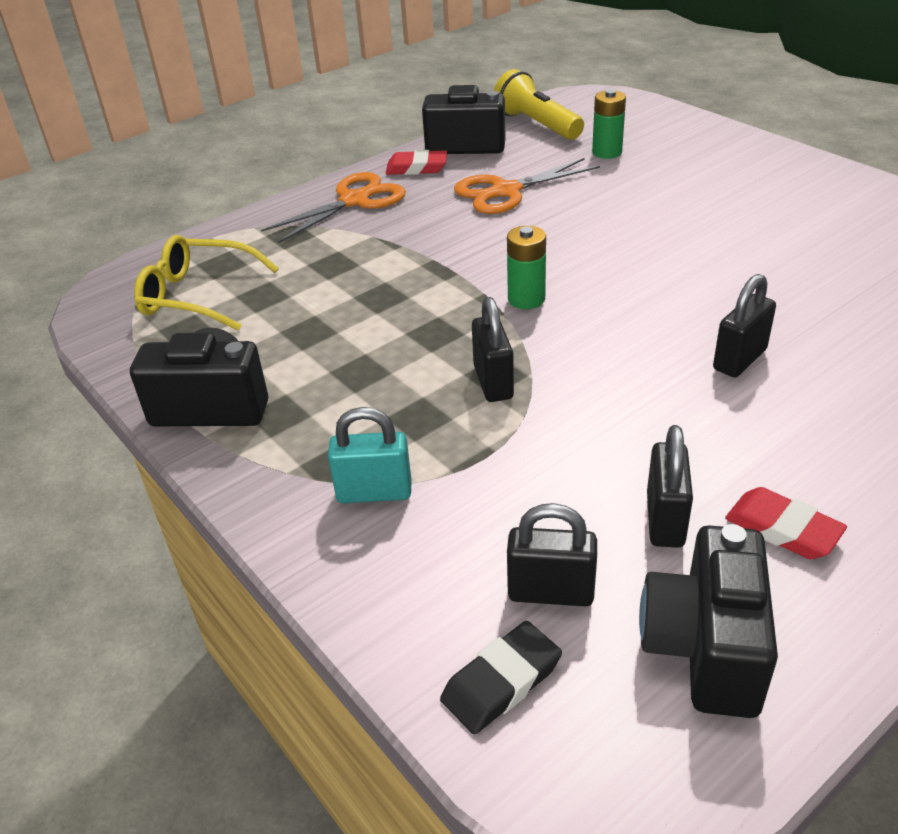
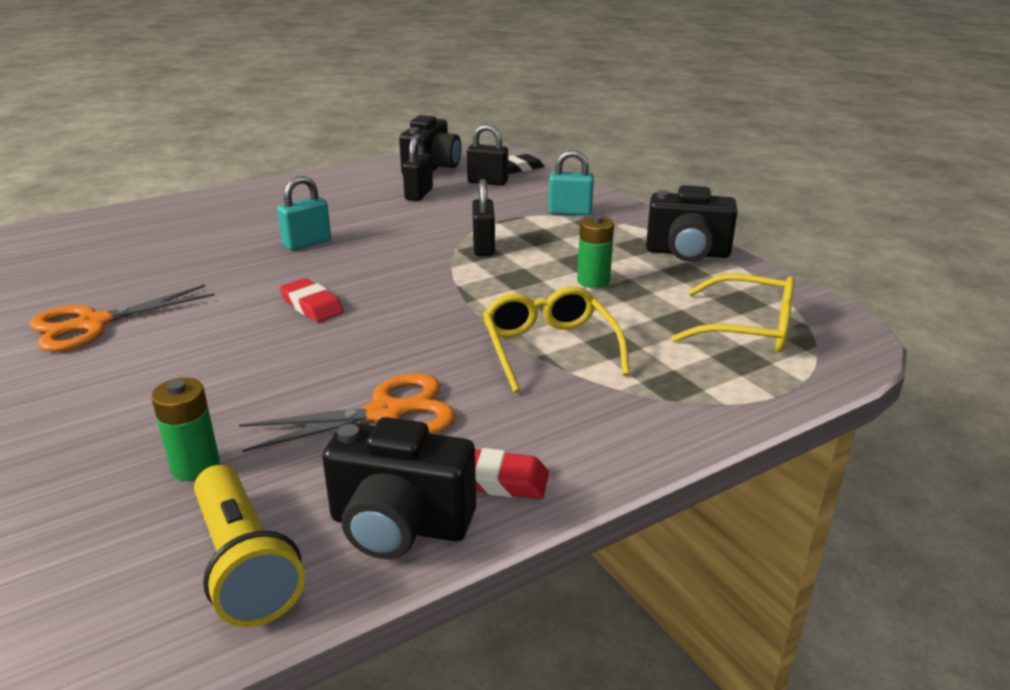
camera: 175 degrees left, 10 degrees down
(354, 201) = (595, 427): orange scissors -> orange scissors (93, 324)
(391, 253) = (549, 348): none -> yellow glasses
(526, 299) = (431, 293): green battery -> green battery (593, 281)
(739, 360) = (307, 243): black padlock -> turquoise padlock
(782, 529) = (365, 188): red eraser -> red eraser (312, 305)

